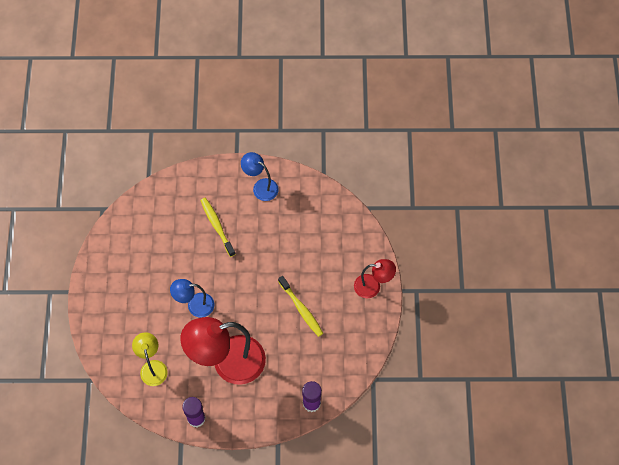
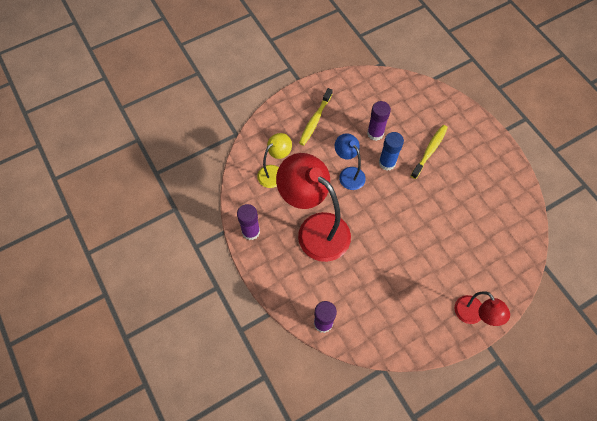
camera: 60 degrees right, 0 degrees up
(170, 259) = (375, 133): none -> purple glue stick
(205, 267) = (387, 163): none -> blue glue stick
(261, 187) = (491, 164): blue lamp -> none
(301, 308) = (405, 262): yellow toothbrush -> yellow toothbrush (315, 120)

